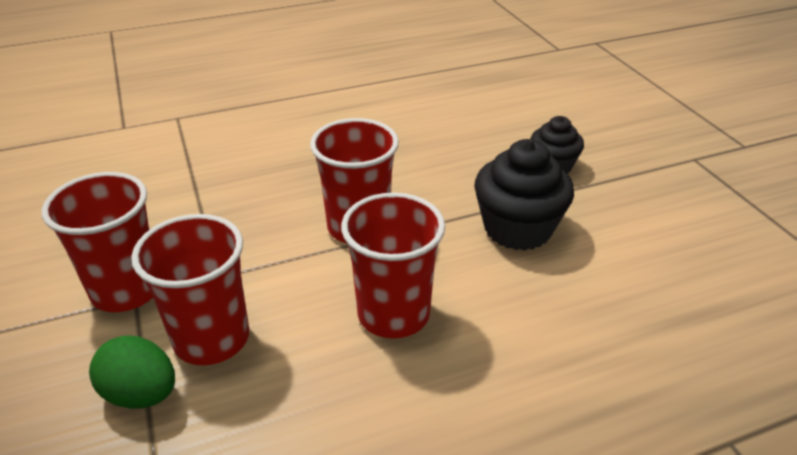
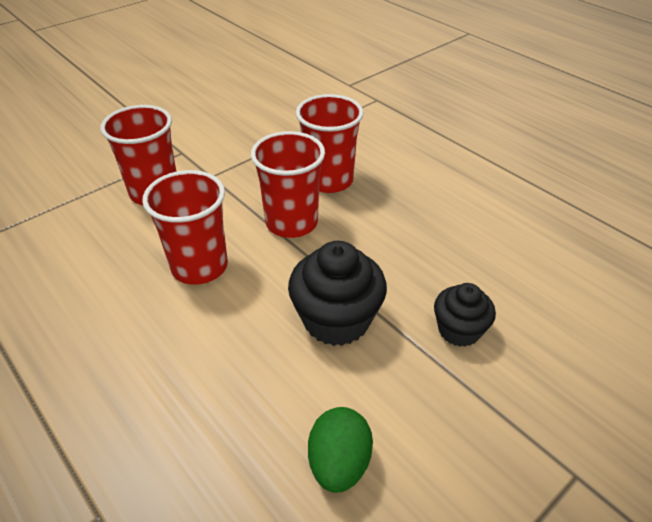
camera: 70 degrees right, 5 degrees up
(127, 290) = (187, 147): red cup -> red cup (329, 180)
(141, 394) = (106, 183): green egg -> green egg (339, 463)

